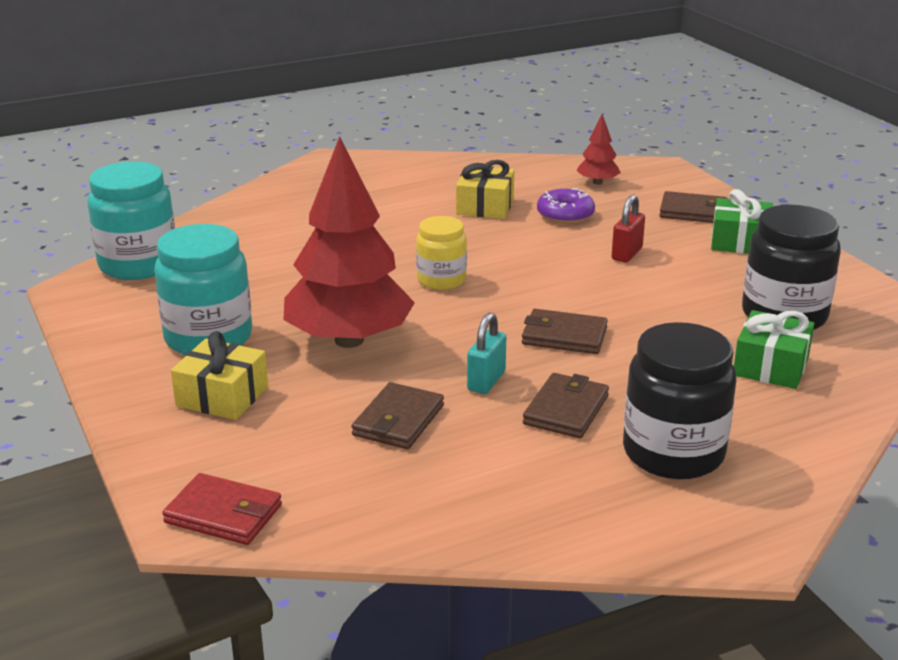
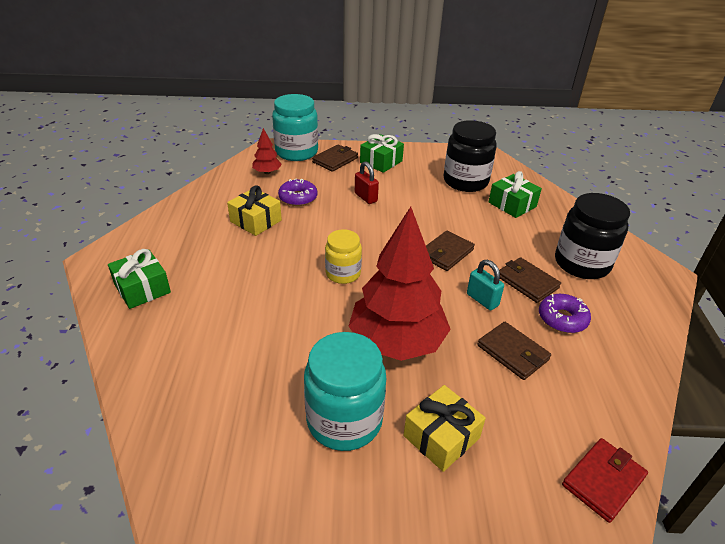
camera: 65 degrees left, 10 degrees up
(138, 264) = (172, 435): turquoise jar -> turquoise jar (296, 152)
(309, 192) = (142, 288): none -> green gift
(507, 450) = (562, 319): none -> purple donut

